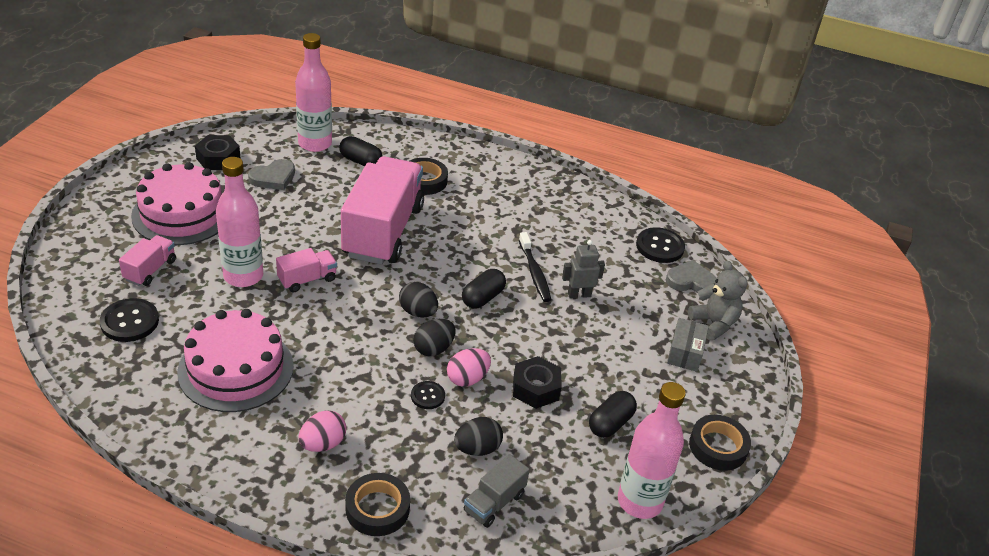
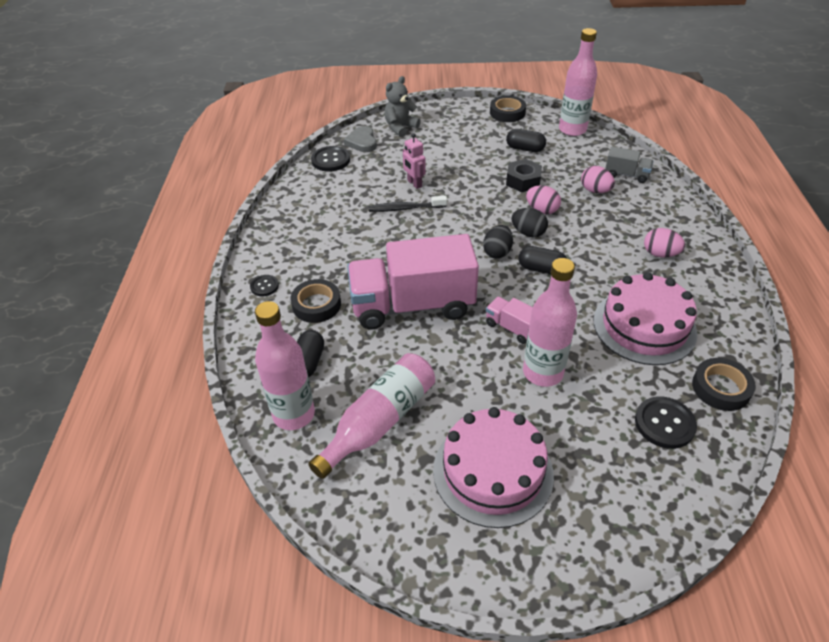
camera: 105 degrees left, 5 degrees up
(150, 270) = (593, 448): pink truck -> none
(218, 158) = (373, 493): black nut -> none
(273, 178) = (379, 422): grey heart -> pink bottle
(377, 509) = (679, 215): black tape -> black tape (721, 388)
(427, 396) = (574, 222): black button -> black button (264, 286)
(477, 449) = (595, 191): black egg -> pink egg
(482, 298) = (454, 225): black capsule -> black capsule (541, 269)
(534, 273) = (405, 208): black toothbrush -> black toothbrush turned 150 degrees counterclockwise
(579, 295) = (414, 183): grey robot -> pink robot
(685, 353) = (438, 133): grey box -> none

